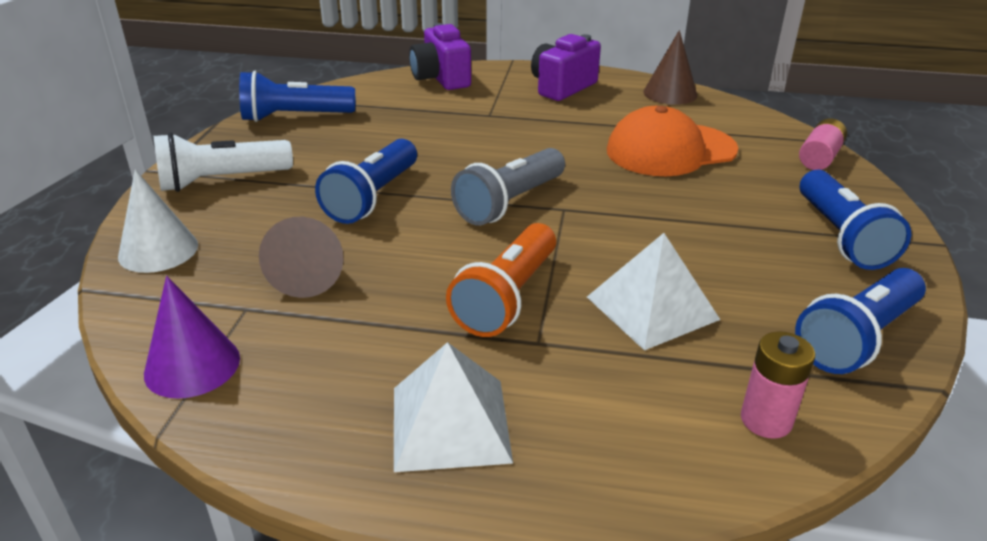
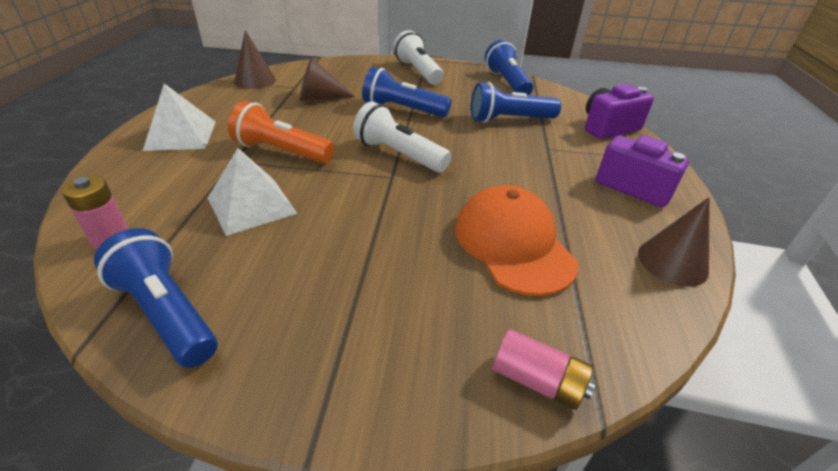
camera: 85 degrees right, 5 degrees up
(158, 250) = (348, 66): white cone -> none
(192, 365) = (255, 80): purple cone -> brown cone
(510, 203) = (399, 154): grey flashlight -> white flashlight
(841, 236) = (335, 348): blue flashlight -> blue flashlight (509, 120)

